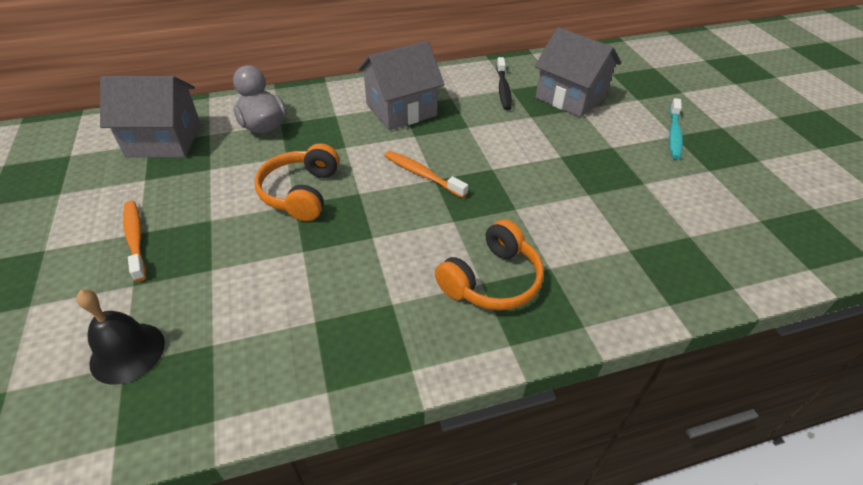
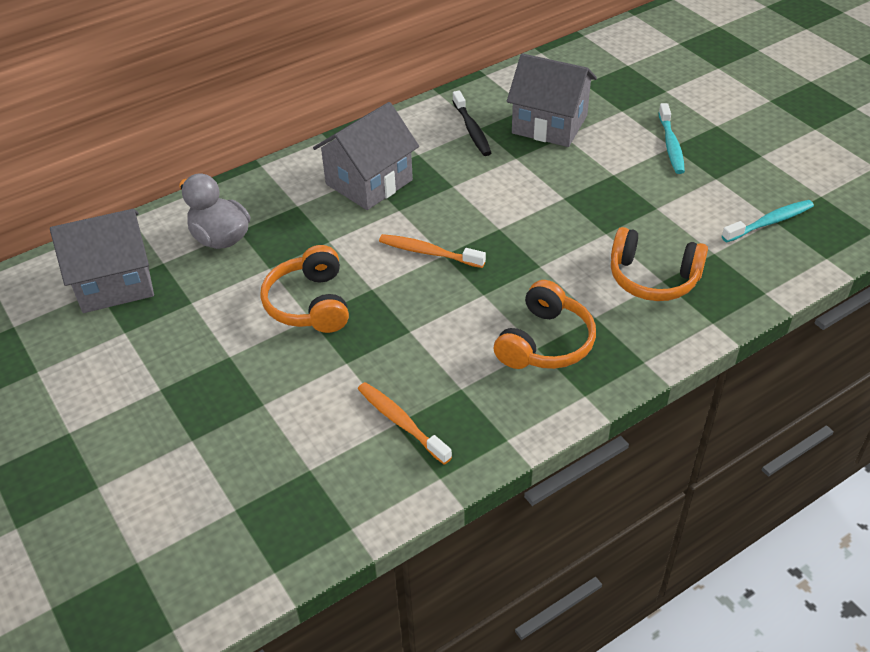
camera: 15 degrees left, 0 degrees up
(127, 352) = (231, 498): black bell -> none
(135, 239) = (161, 395): orange toothbrush -> orange toothbrush (401, 422)
(620, 245) = (653, 278): none -> orange headphones
(755, 220) = (770, 222): none -> turquoise toothbrush

